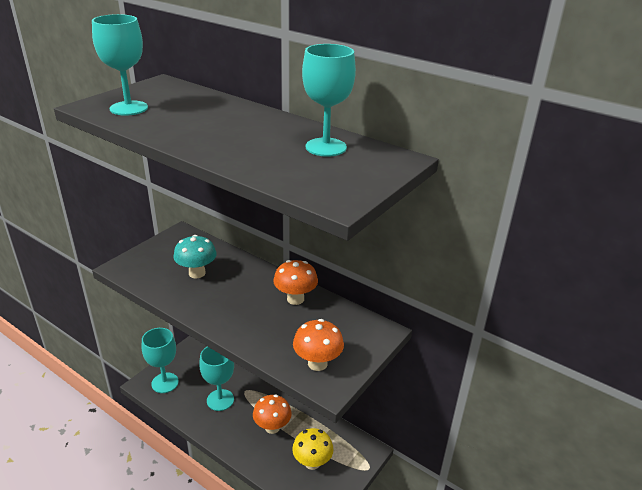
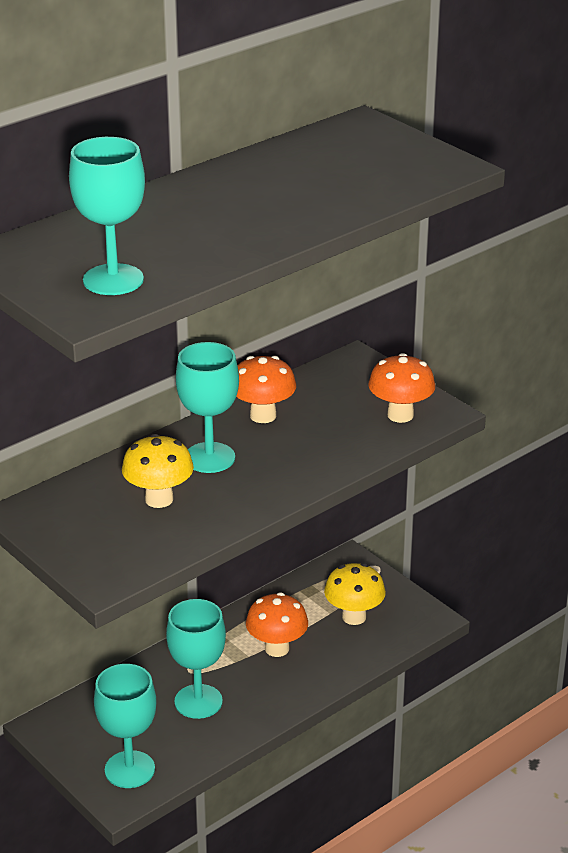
camera: 75 degrees left, 0 degrees up
(197, 273) = (159, 499): turquoise mushroom -> yellow mushroom
(326, 147) = (314, 157): turquoise goblet -> turquoise goblet (209, 458)

